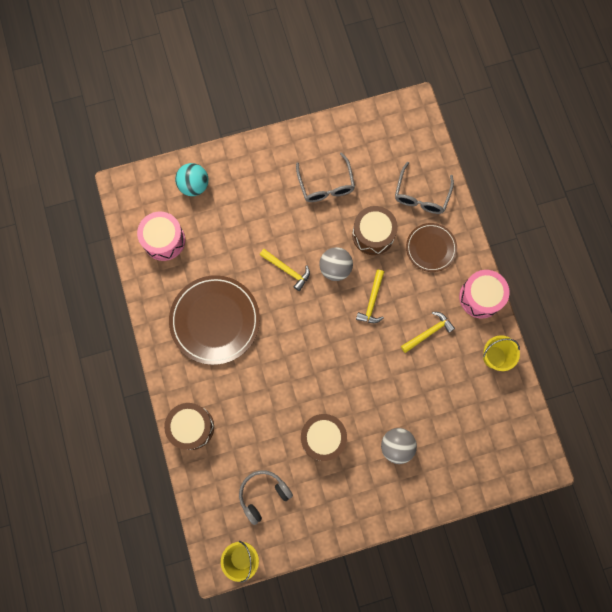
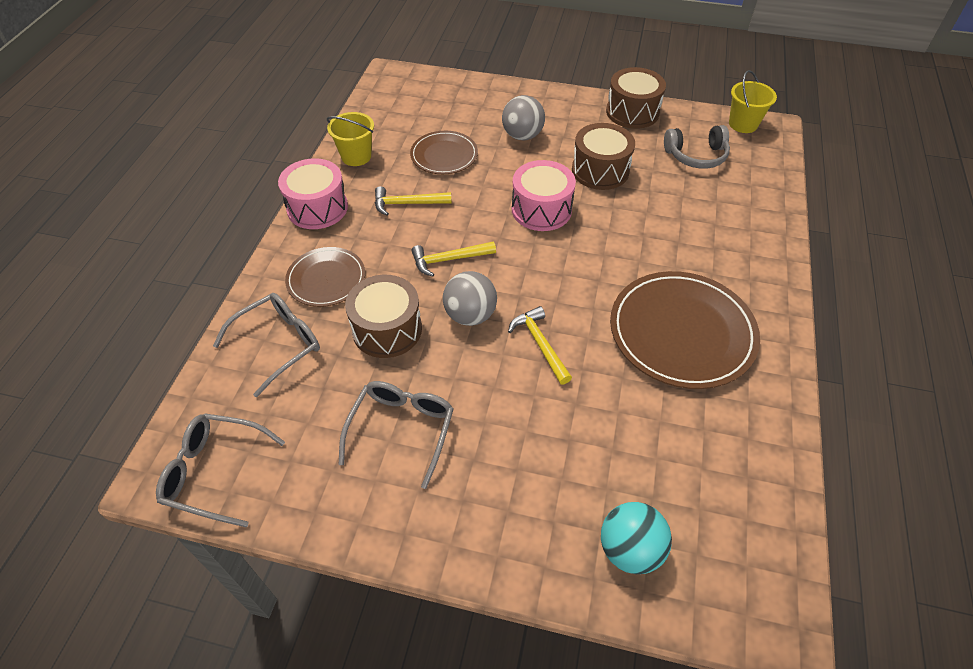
camera: 150 degrees left, 25 degrees down
(164, 240) = (723, 481): pink drum -> pink drum (541, 209)
(191, 427) = (762, 239): brown drum -> brown drum (632, 112)
(372, 301) = (449, 260): yellow hammer -> yellow hammer turned 150 degrees counterclockwise
(394, 121) = (214, 472): none -> grey glasses
(437, 392) = (444, 155): none -> brown plate

